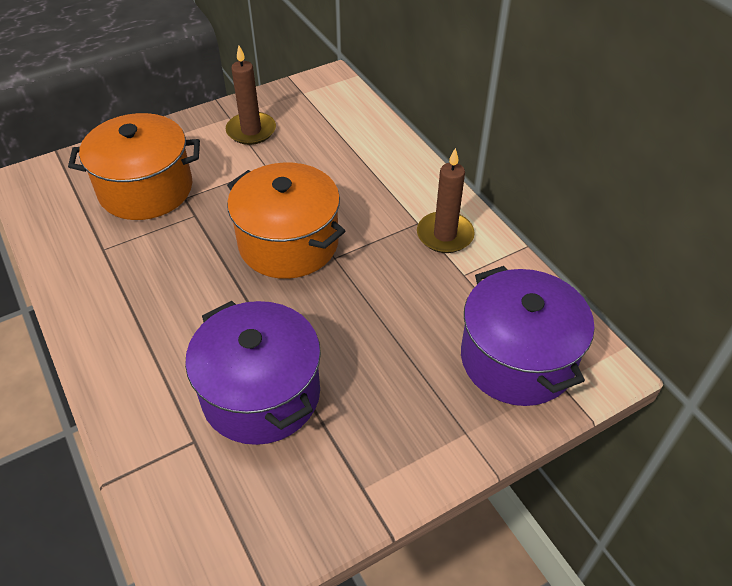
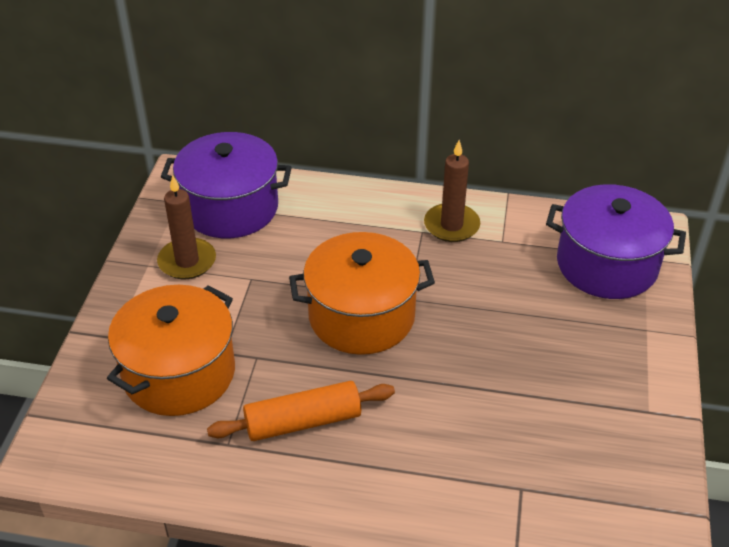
camera: 50 degrees left, 5 degrees down
(155, 274) = (303, 422): none -> orange rolling pin
(261, 394) = (510, 422): purple pot -> purple pot (230, 208)

